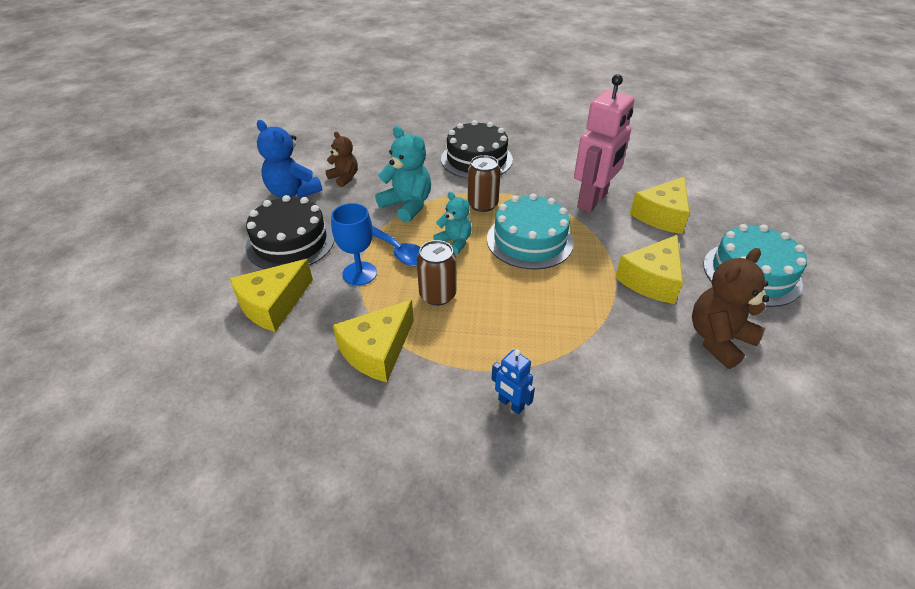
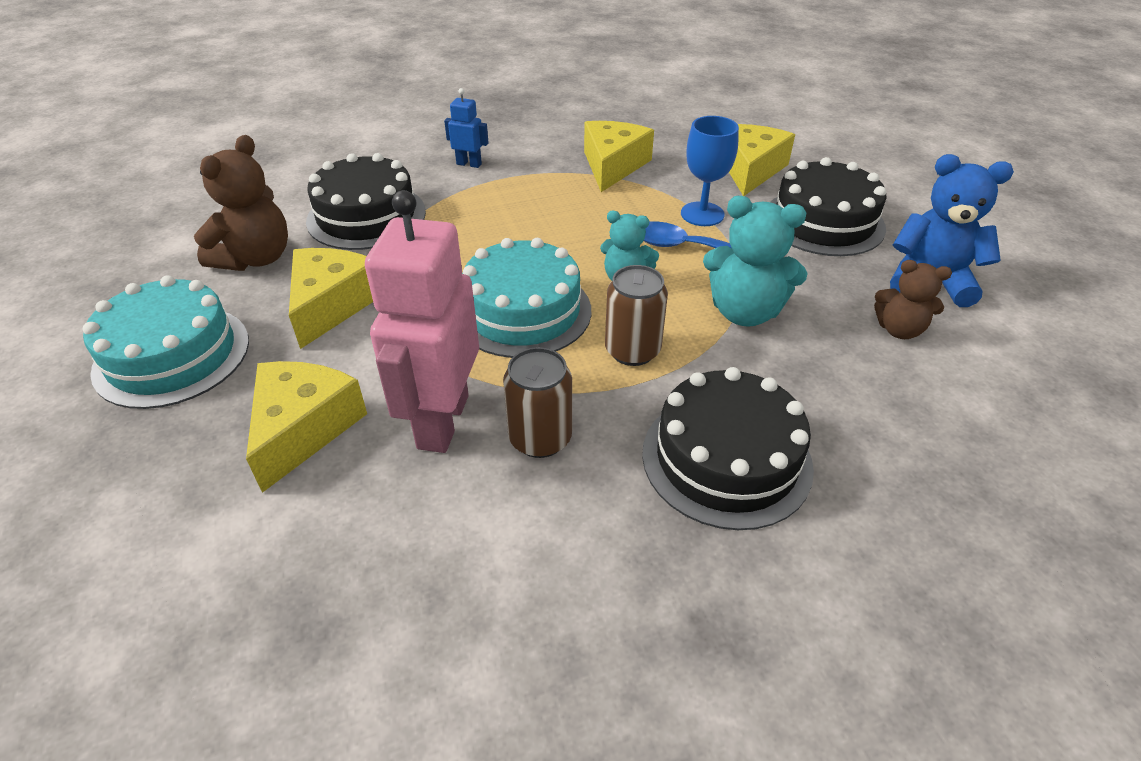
camera: 155 degrees right, 0 degrees up
(437, 295) = (596, 218): brown can -> brown can (540, 438)
(625, 359) = (366, 216): none -> black cake

